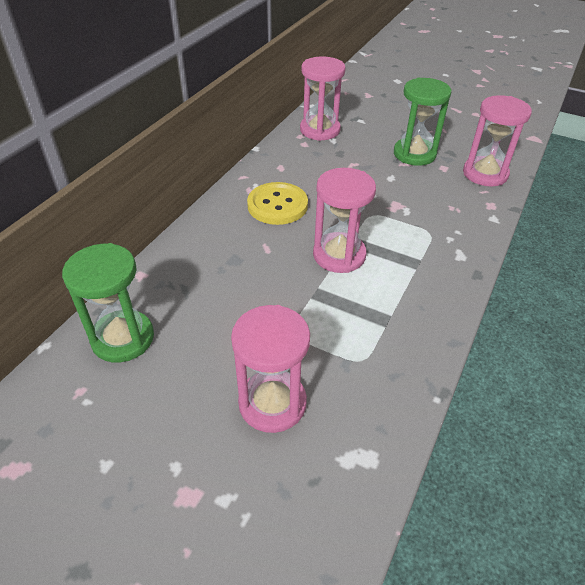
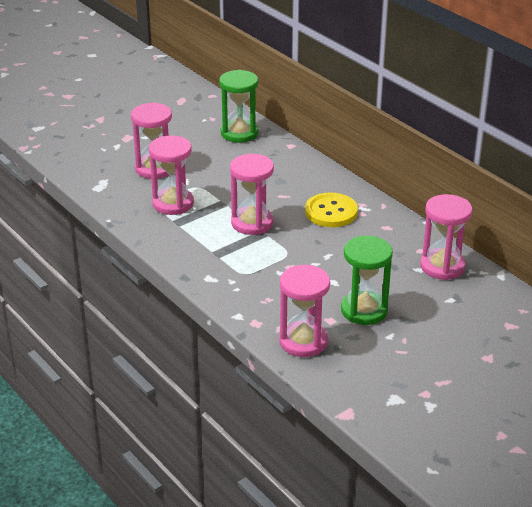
camera: 115 degrees right, 10 degrees down
(349, 341) = (173, 203): none -> pink hourglass

